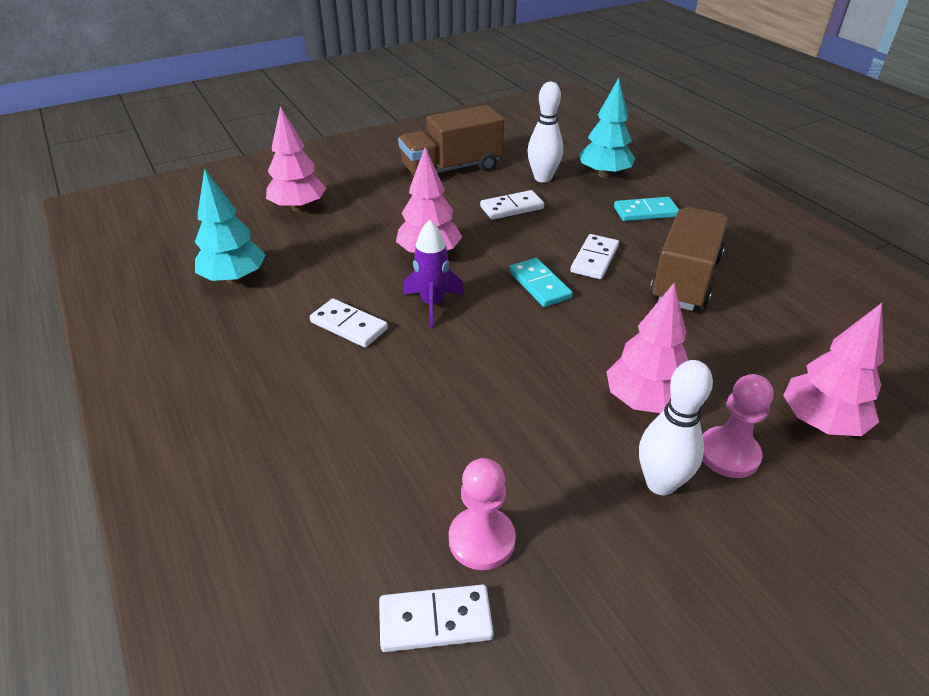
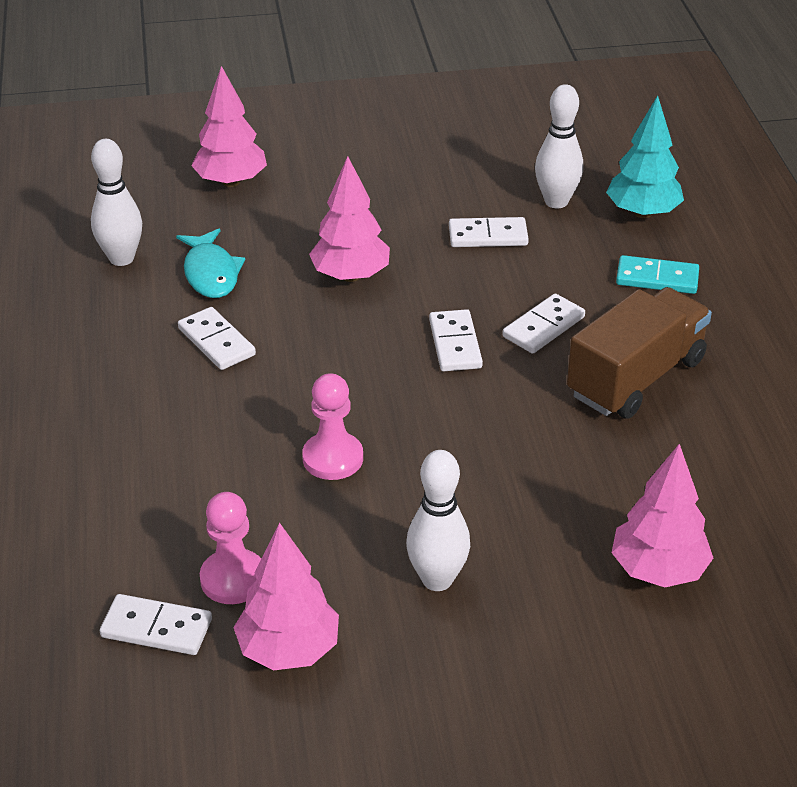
camera: 20 degrees right, 0 degrees up
(234, 278) = (121, 258): turquoise tree -> white bowling pin
(316, 274) = (211, 273): none -> turquoise fish
(433, 304) = (319, 338): purple rocket -> none
(451, 169) = (446, 163): brown truck -> none
(539, 285) = (455, 344): turquoise domino -> white domino
(644, 401) = (481, 499): pink tree -> pink tree (289, 650)
(728, 454) = (529, 573): pink pawn -> pink pawn (333, 458)

